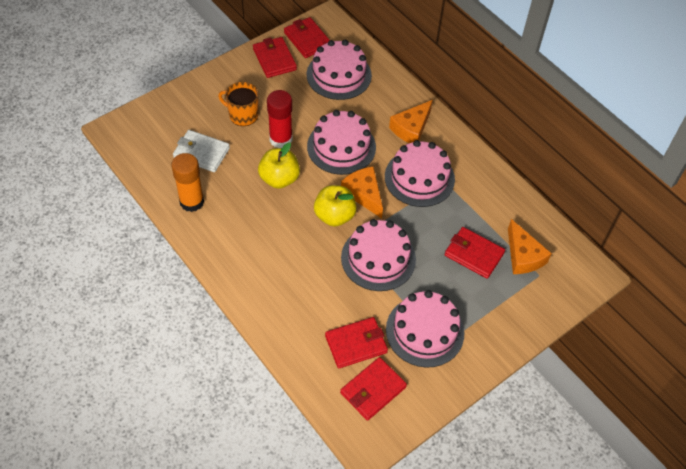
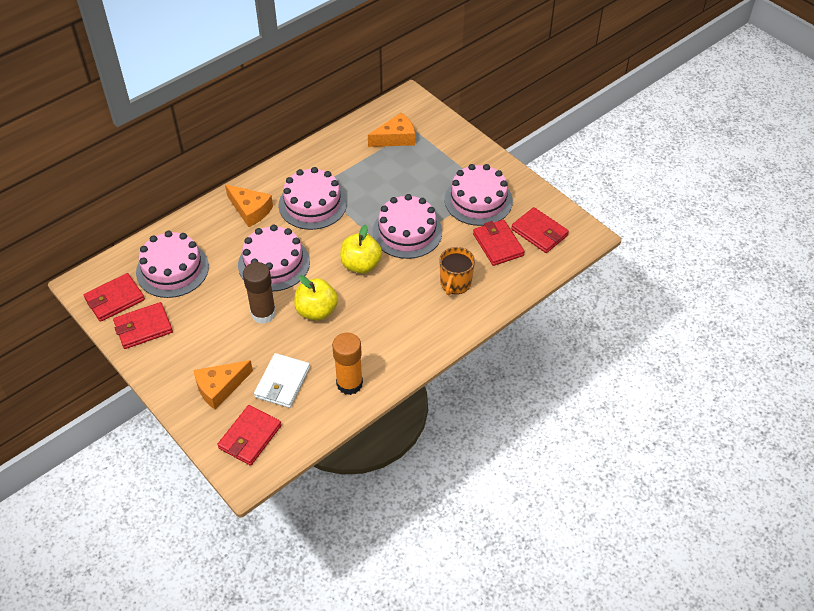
camera: 90 degrees left, 5 degrees down
(242, 115) = (227, 350): orange mug -> orange mug (455, 283)
(281, 139) = (263, 313): red glue stick -> brown glue stick
(364, 194) = (334, 244): orange cheese -> orange cheese (220, 387)
(474, 254) = (397, 168): red wallet -> red wallet (250, 437)

